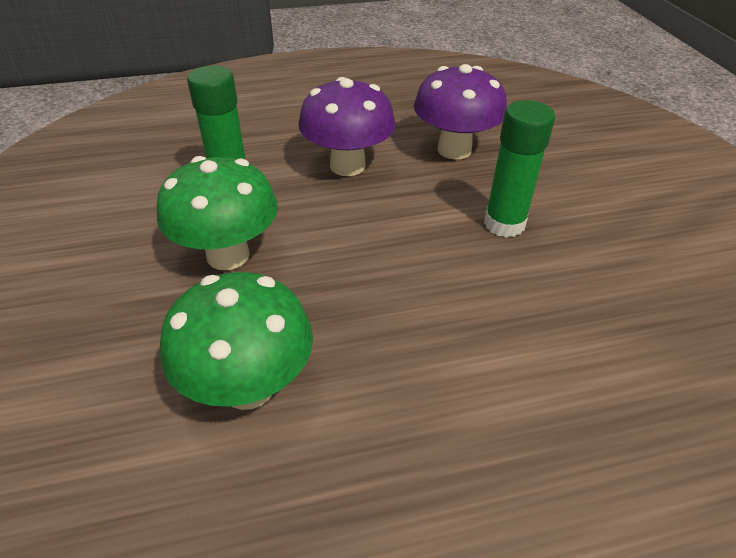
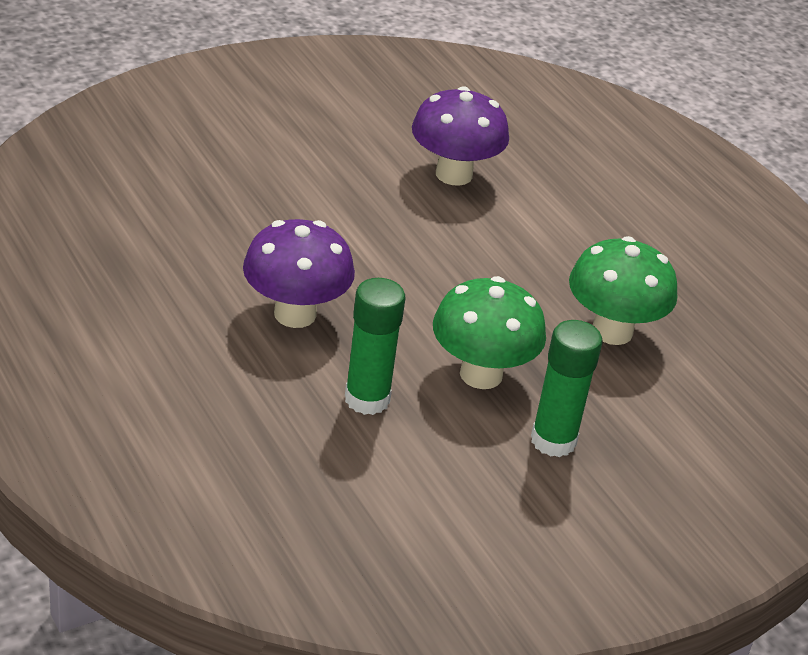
camera: 110 degrees left, 5 degrees down
(454, 150) = (232, 237): purple mushroom -> purple mushroom (454, 174)
(504, 224) = (357, 206): green glue stick -> green glue stick (553, 440)

